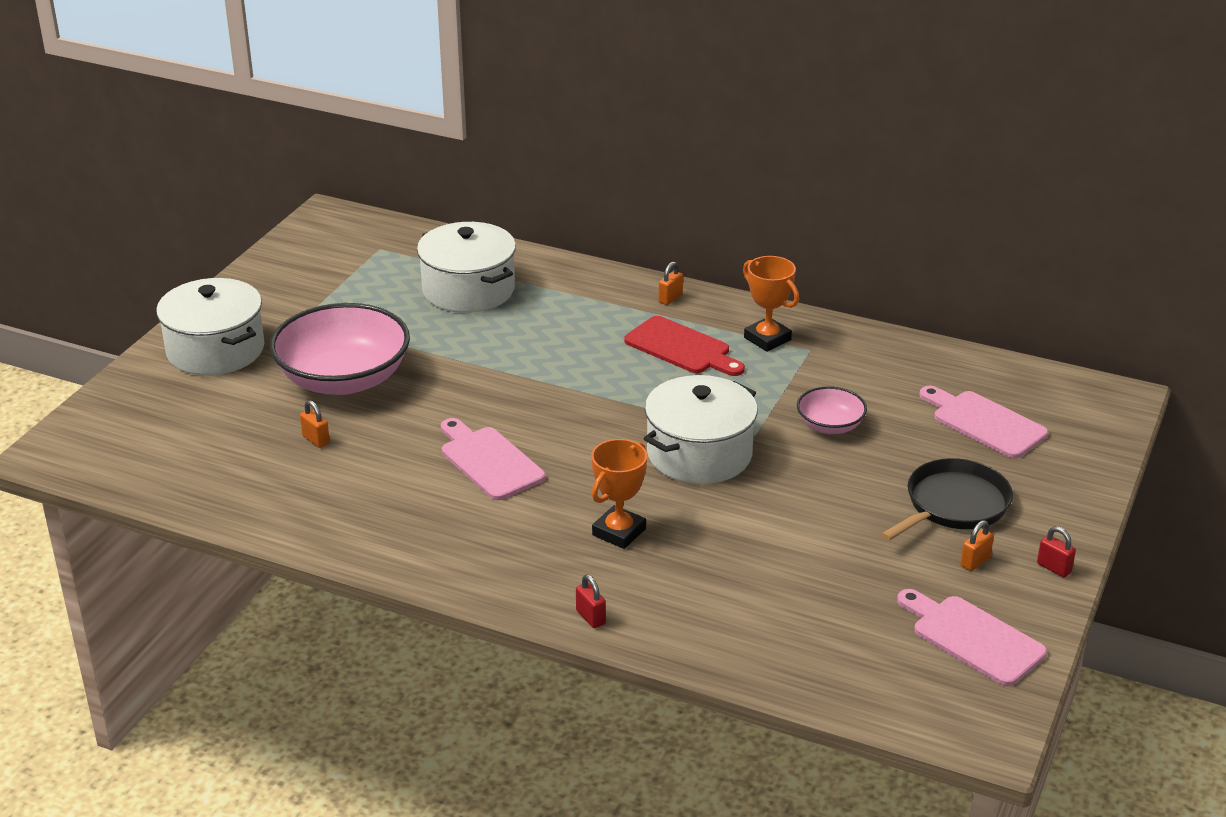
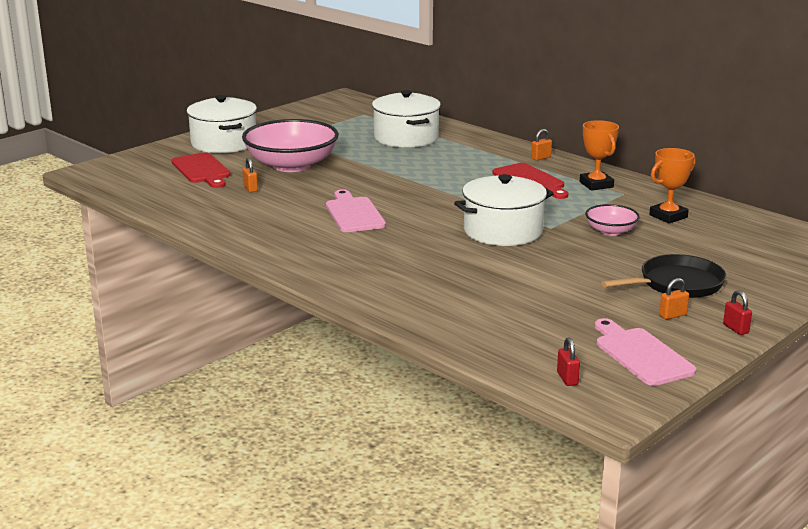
camera: 20 degrees right, 10 degrees down
(221, 415) = (202, 170): none -> red cutting board
(590, 617) = (360, 296): red padlock -> red padlock (567, 379)
(619, 532) = (415, 259): orange trophy -> orange trophy (668, 216)
(984, 423) = (733, 246): pink cutting board -> none

